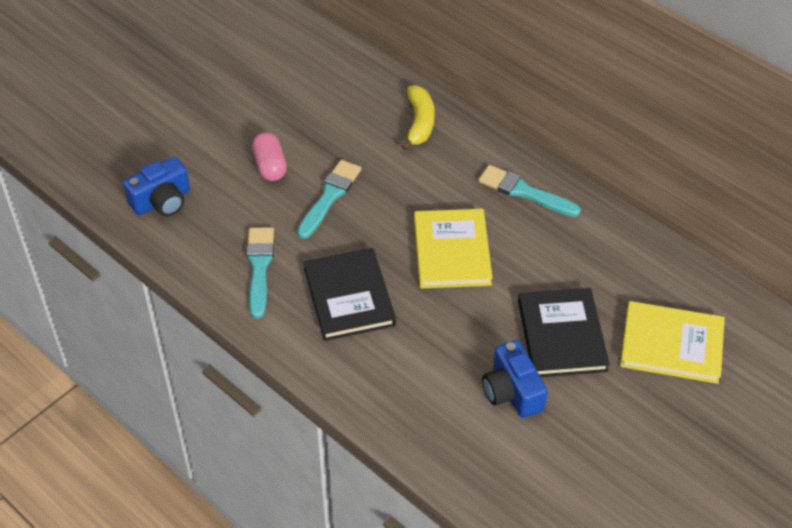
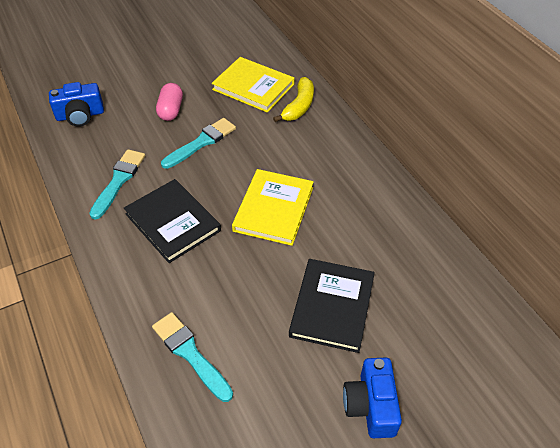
camera: 20 degrees right, 0 degrees up
(349, 297) = (173, 222): black book -> black book turned 45 degrees counterclockwise
(512, 391) = (263, 344): blue camera -> blue camera (370, 405)
(524, 192) = (357, 177): turquoise brush -> turquoise brush (190, 354)
(671, 345) = (430, 346): yellow book -> yellow book (253, 87)

